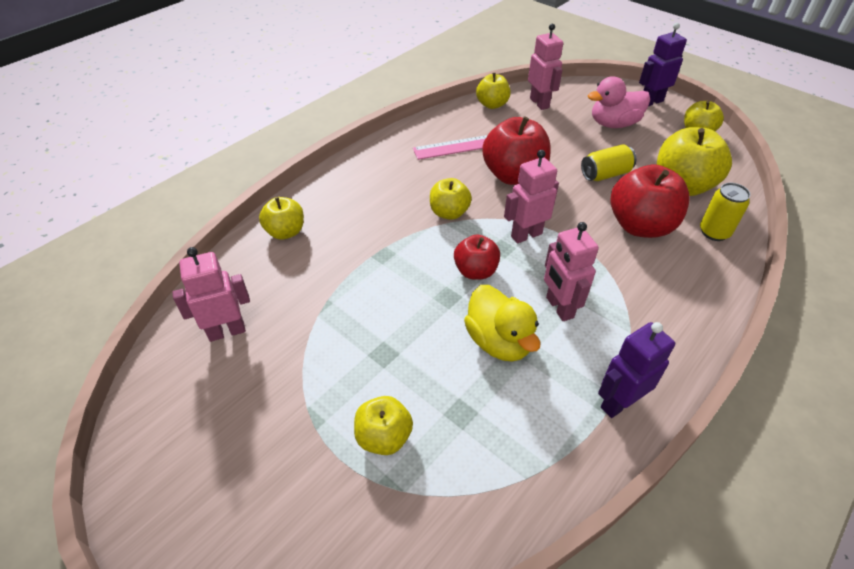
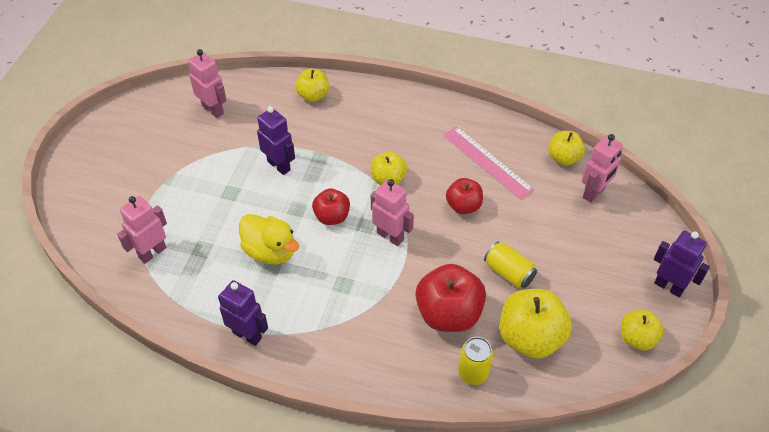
camera: 65 degrees right, 5 degrees up
(370, 293) = (279, 165): none -> purple robot
(384, 437) = (170, 217): yellow apple -> none
(499, 341) = (270, 251): yellow duck -> yellow duck turned 90 degrees counterclockwise
(513, 175) = (463, 206): red apple -> red apple, size x0.59
(559, 307) = (320, 278): pink robot -> pink robot (152, 252)
(613, 124) = (600, 262): pink duck -> none

